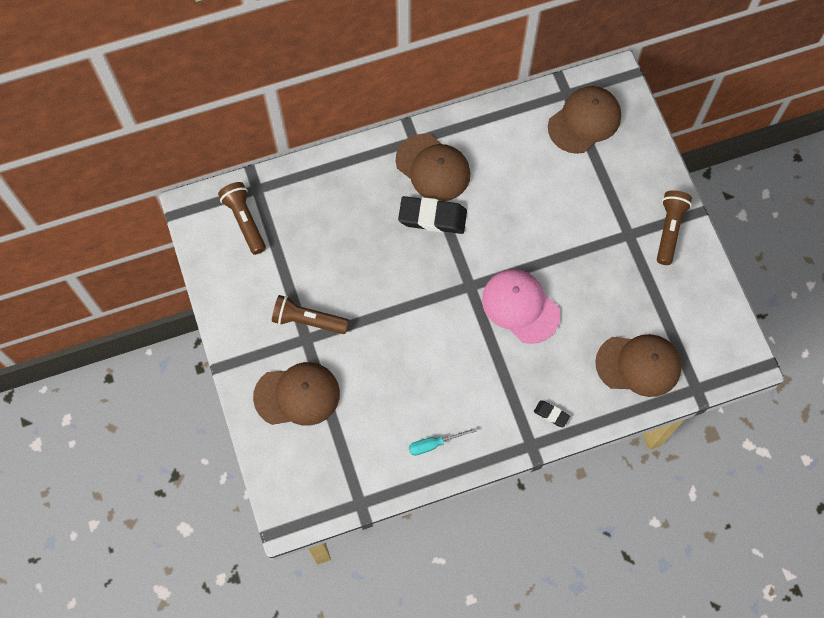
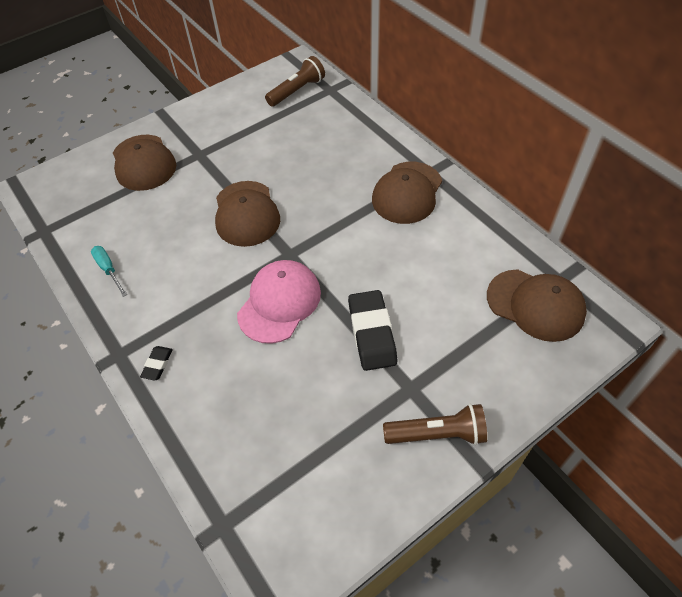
camera: 75 degrees right, 15 degrees down
(308, 320) = (216, 151): brown flashlight -> none
(432, 217) = (353, 206): black eraser -> black eraser (372, 333)
(639, 365) = (239, 443): brown cap -> brown cap (246, 214)

